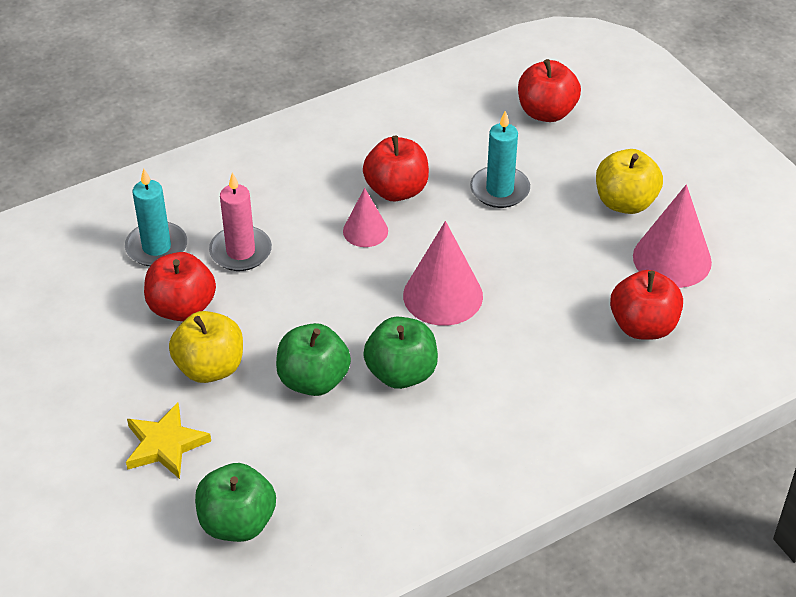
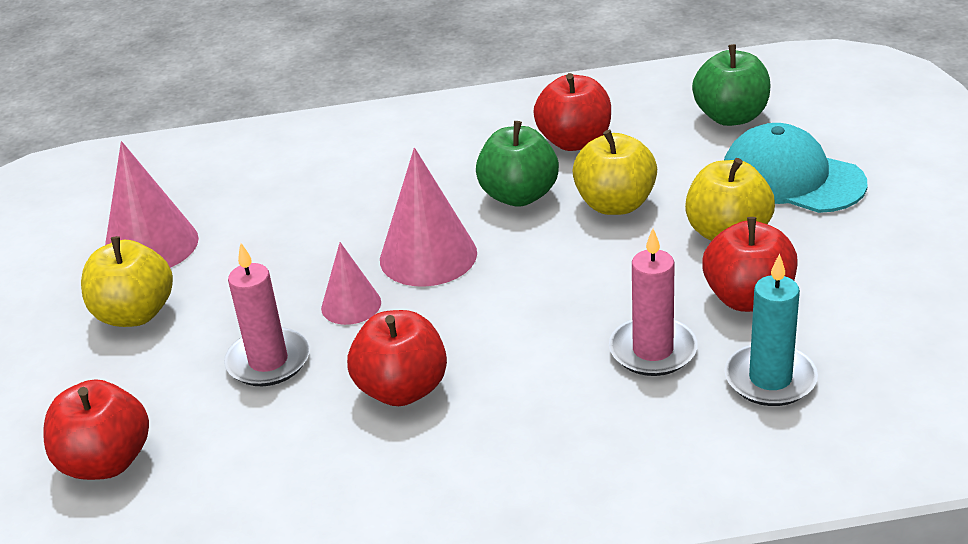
camera: 155 degrees left, 10 degrees down
(165, 445) = (792, 178): yellow star -> turquoise cap
(313, 380) = (615, 204): green apple -> yellow apple
(365, 231) = (475, 344): pink cone -> pink cone (351, 305)
(499, 190) = (268, 361): turquoise candle -> pink candle
(643, 326) = (245, 193): red apple -> red apple (574, 141)

